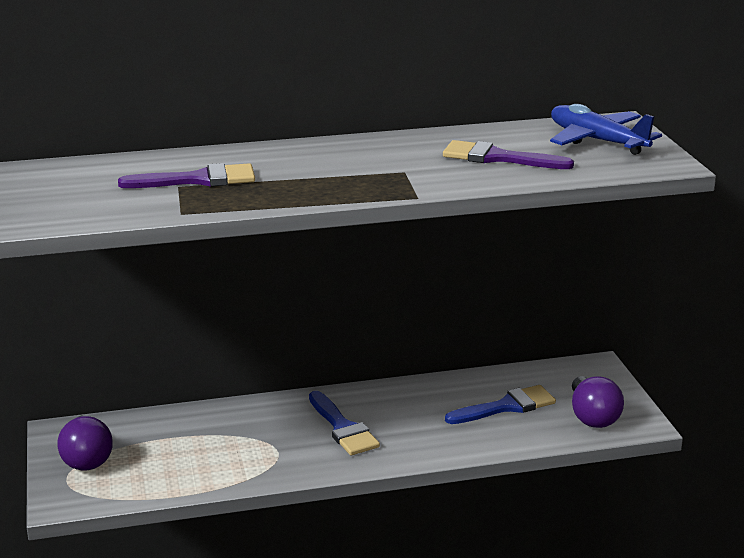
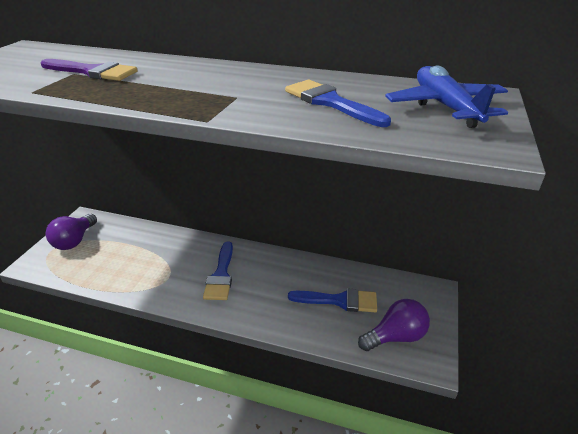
camera: 30 degrees right, 10 degrees up
(497, 158) = (330, 102): purple brush -> blue brush
(592, 417) = (395, 336): purple light bulb -> purple light bulb turned 135 degrees counterclockwise

